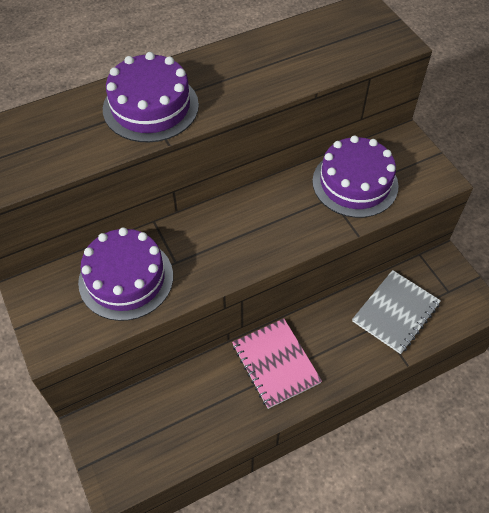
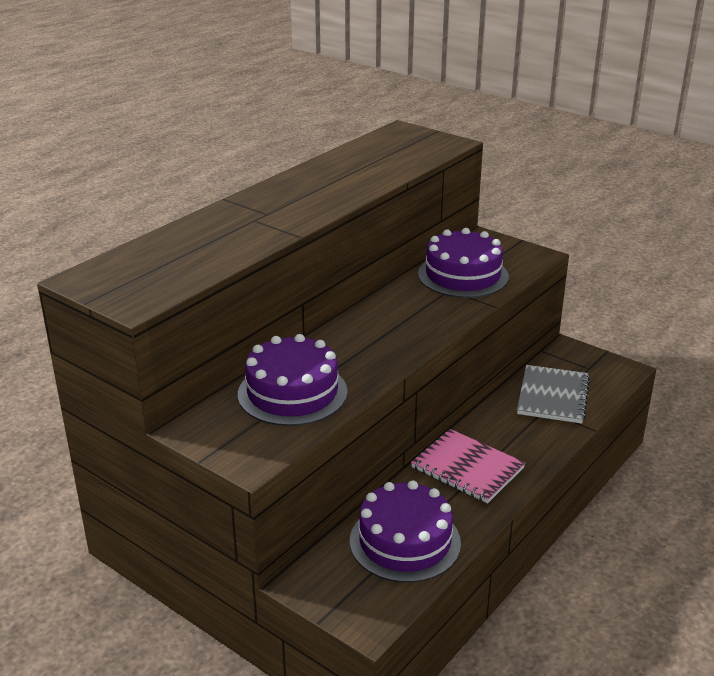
camera: 25 degrees left, 25 degrees down
(150, 107) = (259, 219): purple cake -> purple cake (405, 541)

